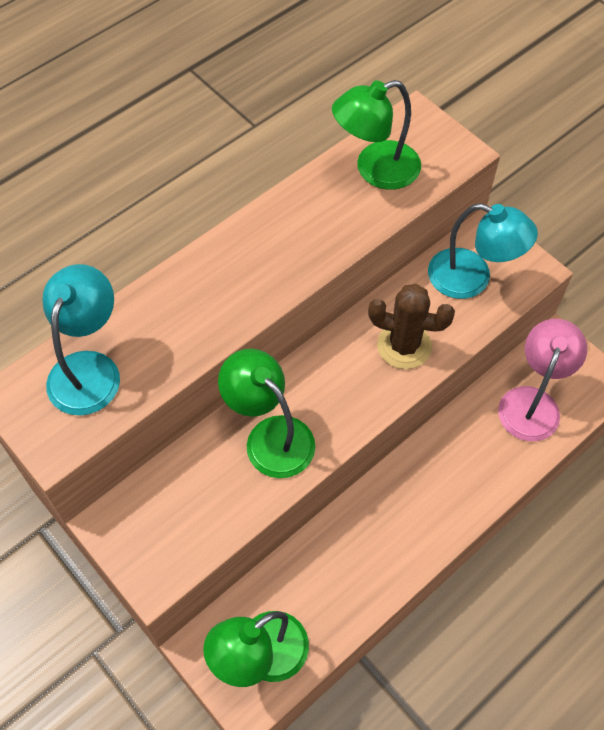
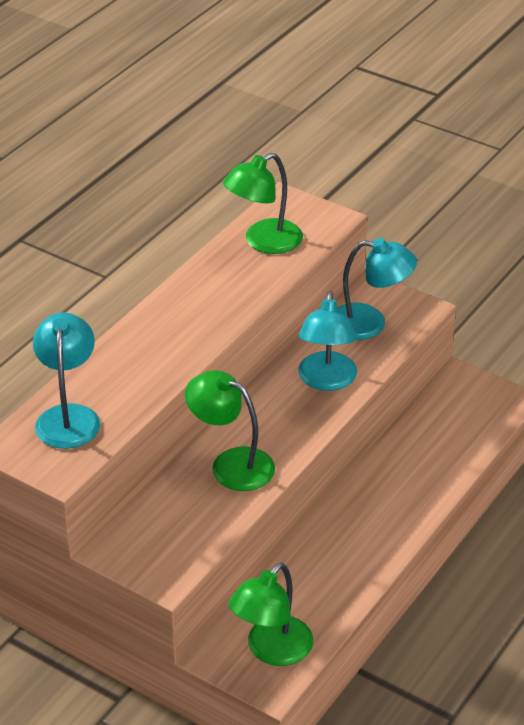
camera: 15 degrees left, 20 degrees down
(404, 346) = (326, 381): brown cactus -> turquoise lamp
(532, 402) = (452, 424): pink lamp -> none

